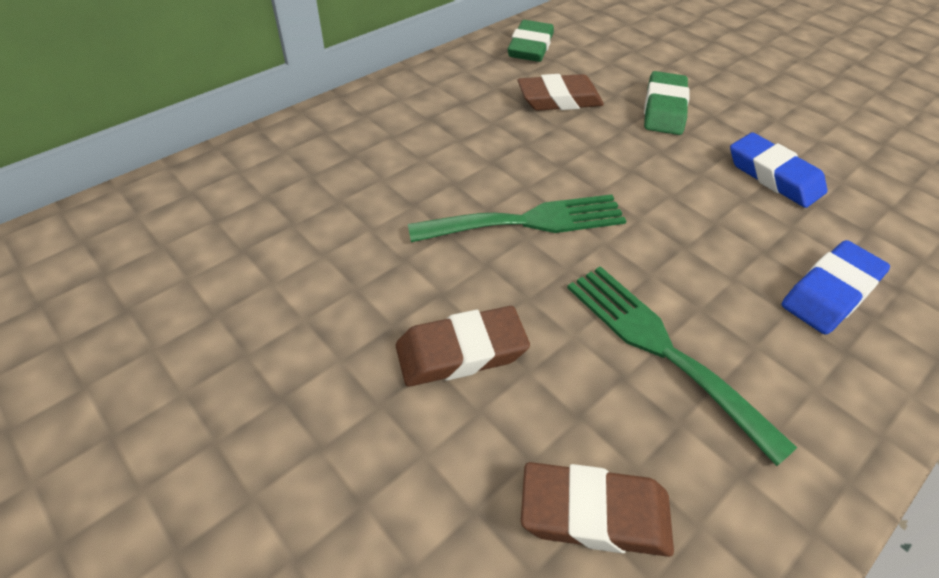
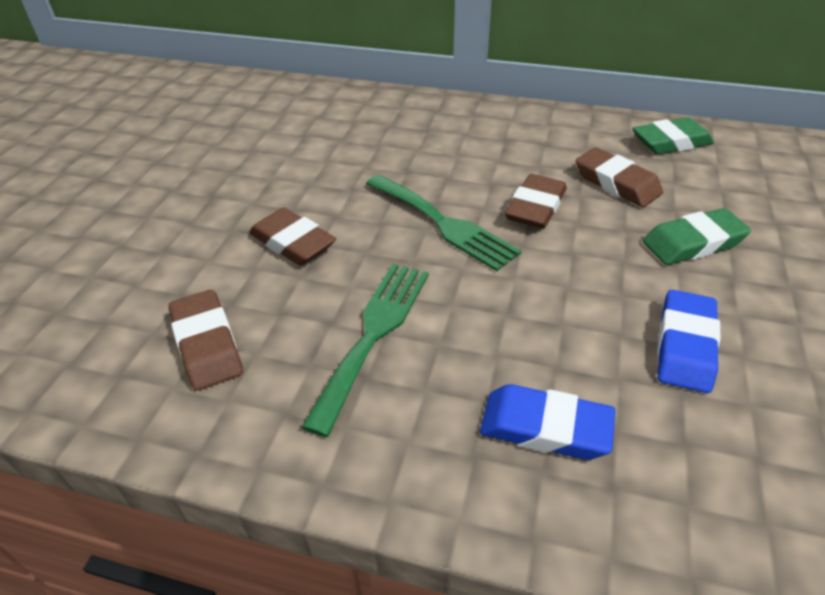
camera: 60 degrees right, 5 degrees down
(553, 156) = (535, 207): none -> brown eraser

